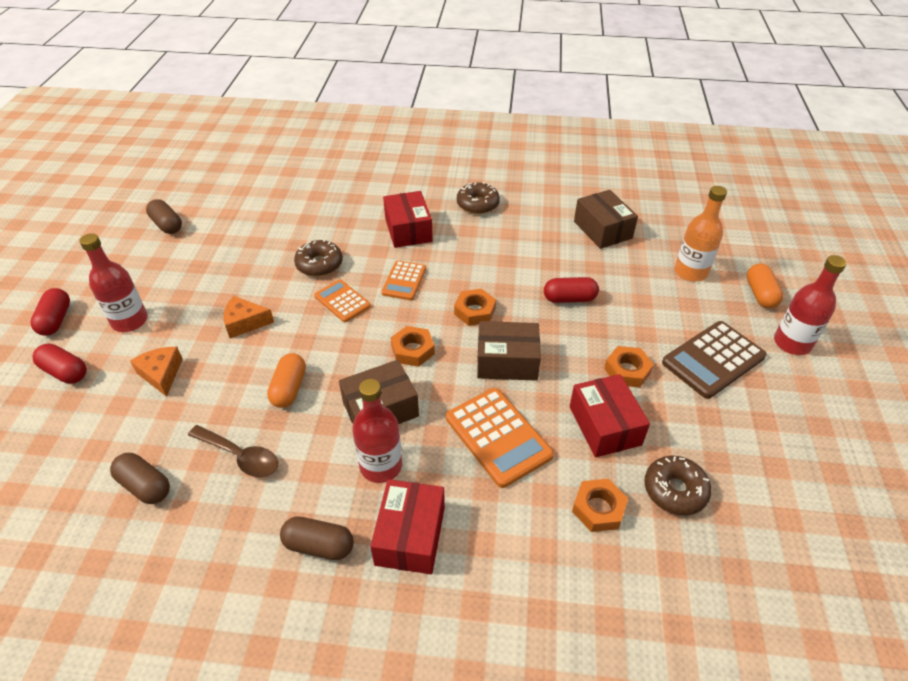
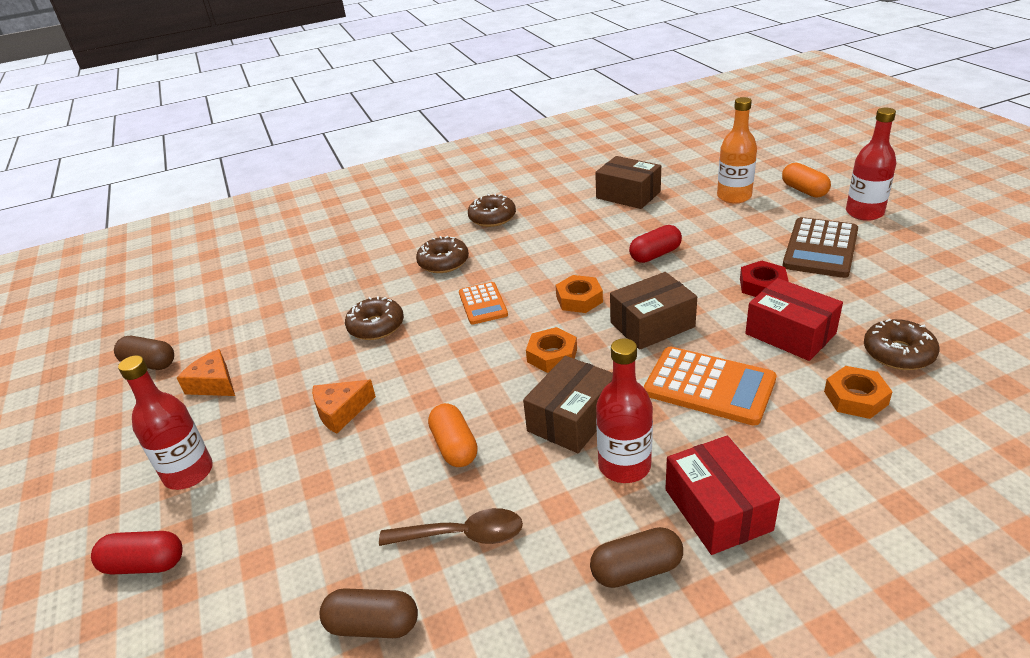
camera: 25 degrees left, 10 degrees down
(56, 320) = (79, 517): red capsule -> none
(161, 374) = (284, 505): orange cheese -> orange cheese (214, 384)
(342, 301) = (434, 347): orange calculator -> none
(408, 230) = (443, 262): red box -> brown donut
(627, 370) = (762, 285): orange nut -> red nut

